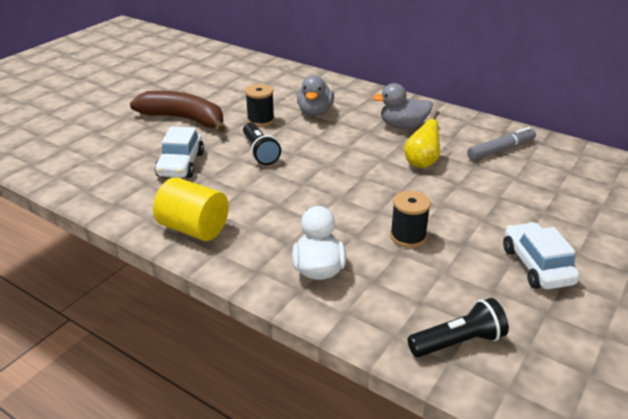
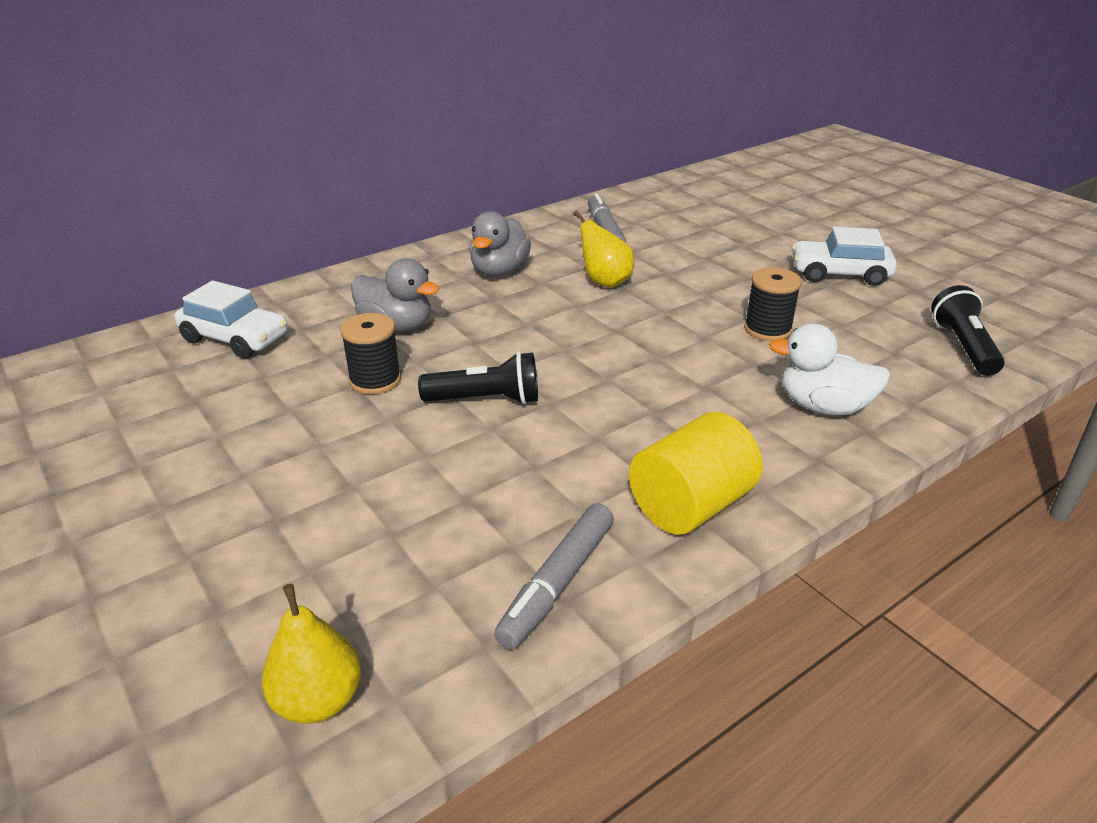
camera: 70 degrees left, 0 degrees up
(55, 162) = (318, 700): none -> yellow pear
(126, 199) = (557, 583): none -> grey marker
(181, 164) = (469, 494): white car -> white car (235, 339)
(184, 119) = (287, 467): brown banana -> none

